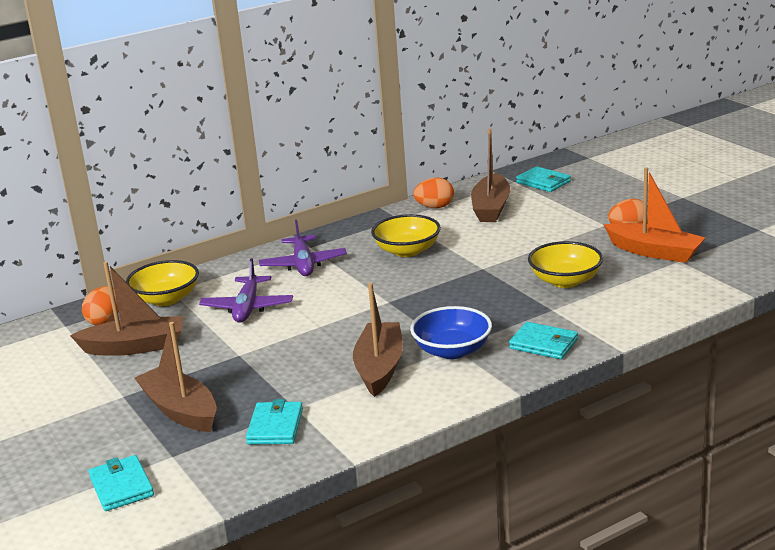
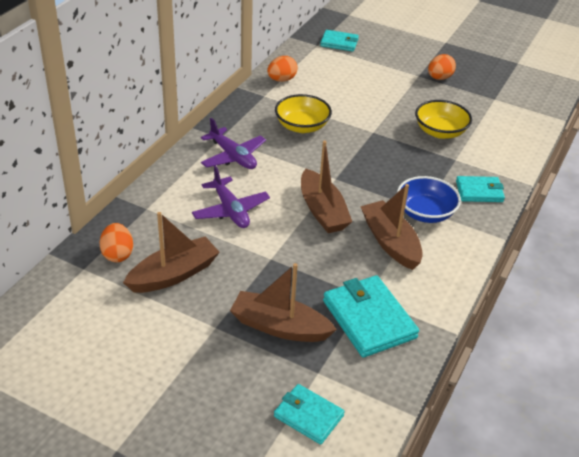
camera: 35 degrees left, 15 degrees up
(166, 299) = (150, 218): yellow bowl -> none
(275, 427) = (369, 319): turquoise wallet -> turquoise wallet, size x1.63
(491, 208) = (325, 74): brown boat -> brown boat (322, 211)
(654, 252) = (473, 94): orange boat -> none

